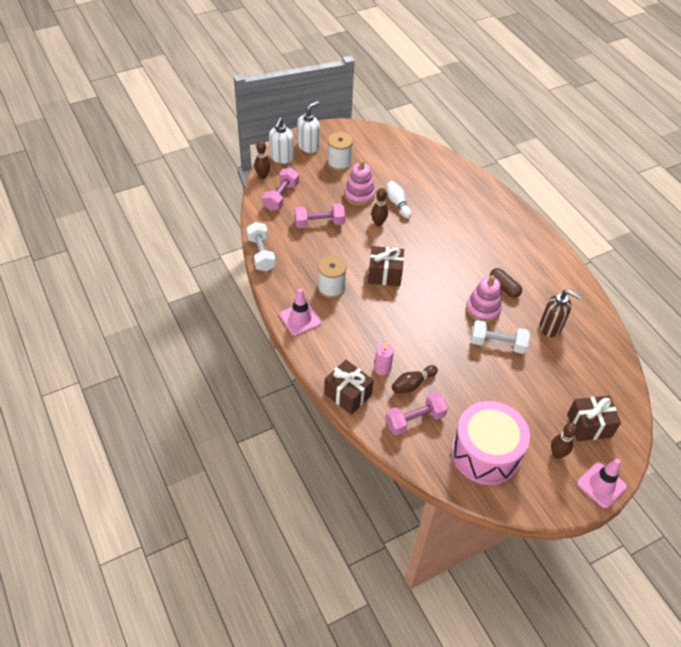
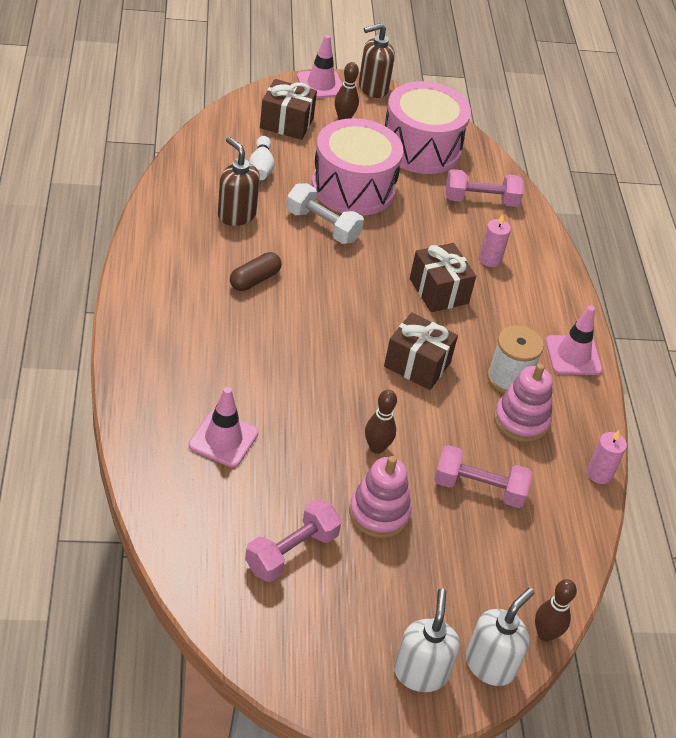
camera: 160 degrees left, 5 degrees down
(261, 254) = (599, 473): white dumbbell -> pink candle
(281, 197) = (526, 570): pink dumbbell -> pink dumbbell (291, 552)
(308, 146) = (420, 673): white soap dispenser -> white soap dispenser turned 120 degrees clockwise
(339, 163) = (377, 602): white spool -> none
(348, 394) = (548, 251): brown gift -> brown gift (438, 291)
(398, 203) = (320, 468): white bowling pin -> white bowling pin (261, 167)
(412, 384) = (461, 231): brown bowling pin -> none
(449, 199) = (223, 439): none -> pink traffic cone
(483, 309) = (308, 267): pink stacking toy -> pink stacking toy (521, 420)
(503, 387) = (353, 187): none -> pink drum
(504, 287) = (255, 280): brown capsule -> brown capsule turned 60 degrees clockwise
(563, 505) = (372, 88): none -> brown soap dispenser

